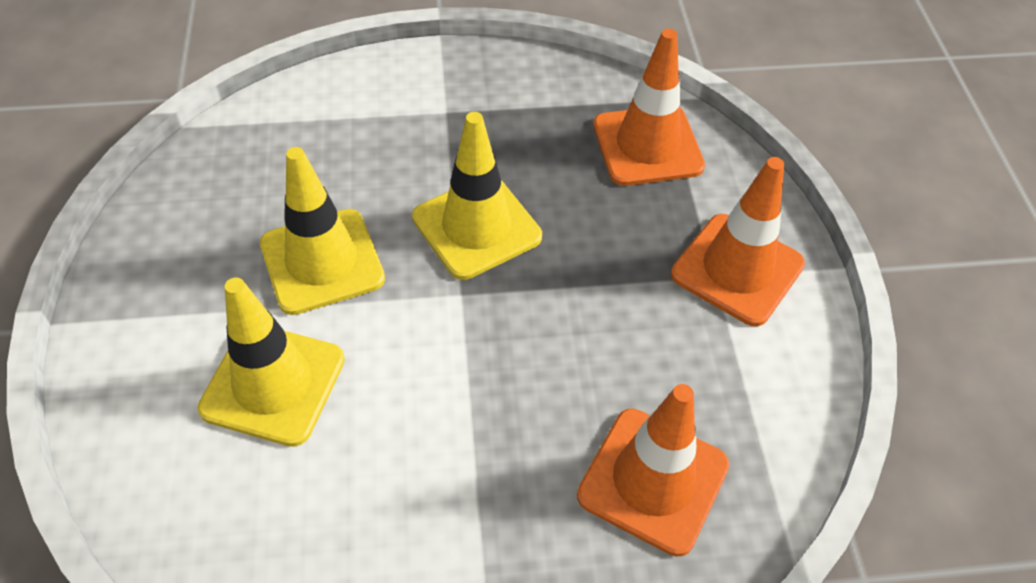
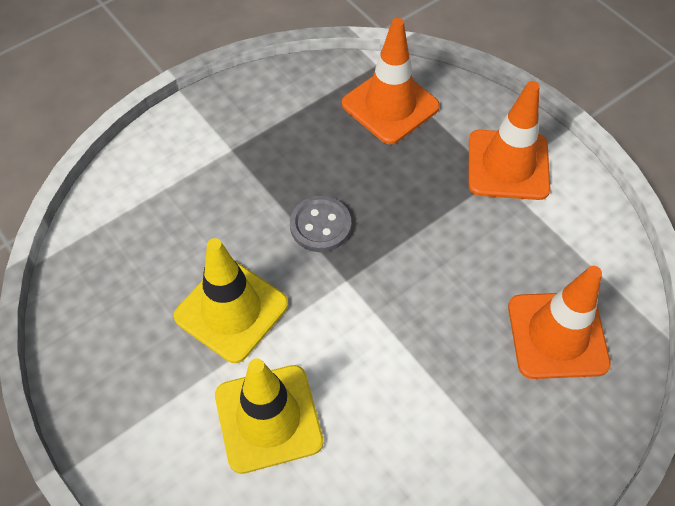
camera: 30 degrees left, 5 degrees up
(476, 227) = (320, 225): yellow traffic cone -> grey button

